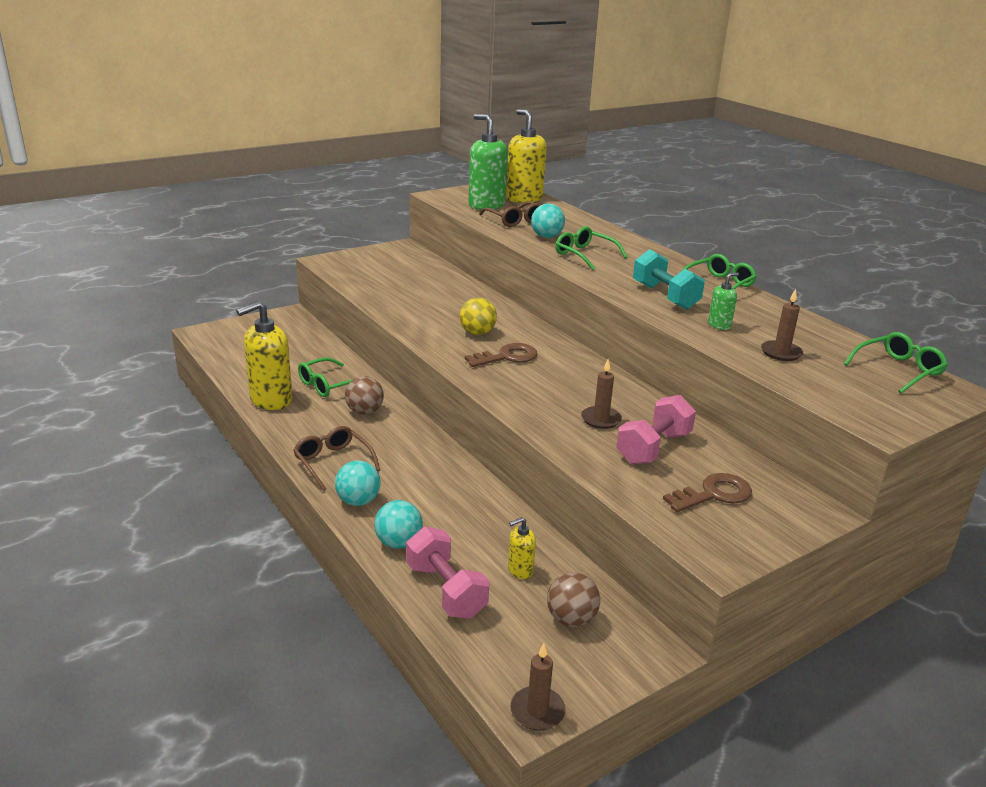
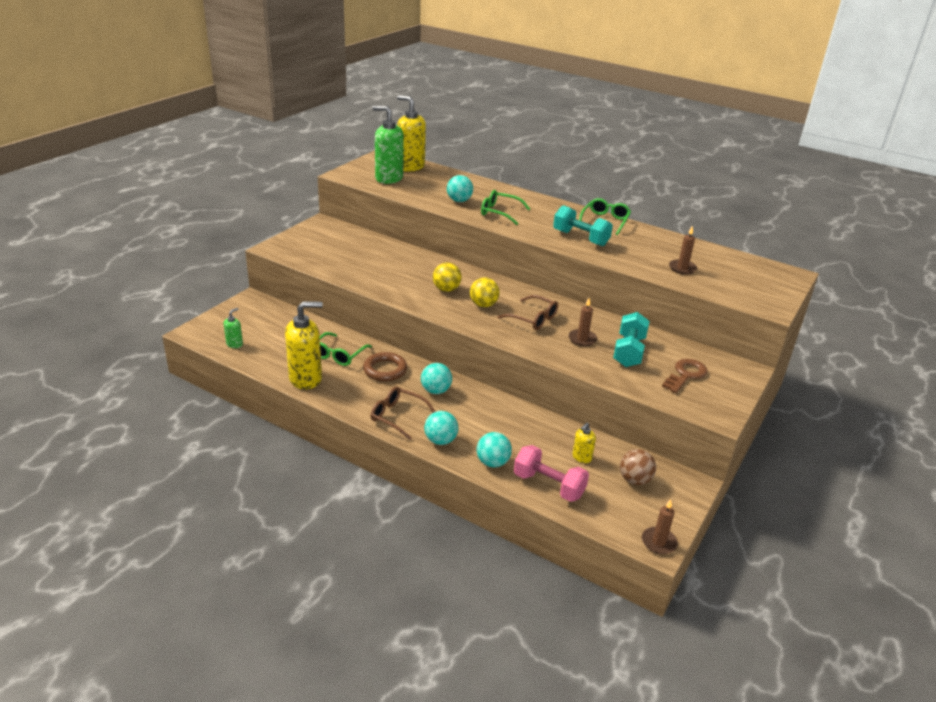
camera: 25 degrees left, 5 degrees up
(271, 400) = (306, 378): yellow soap dispenser -> yellow soap dispenser turned 135 degrees counterclockwise
(364, 411) = (385, 370): brown ball -> brown ring
(403, 447) = (436, 391): none -> turquoise ball
(507, 357) = (483, 305): brown key -> yellow ball
(514, 220) = (423, 189): brown glasses -> brown glasses (533, 319)
(653, 448) = (629, 352): pink dumbbell -> turquoise dumbbell
(719, 325) = (631, 255): green soap dispenser -> green soap dispenser (234, 344)
(898, 370) = (752, 266): green glasses -> none

